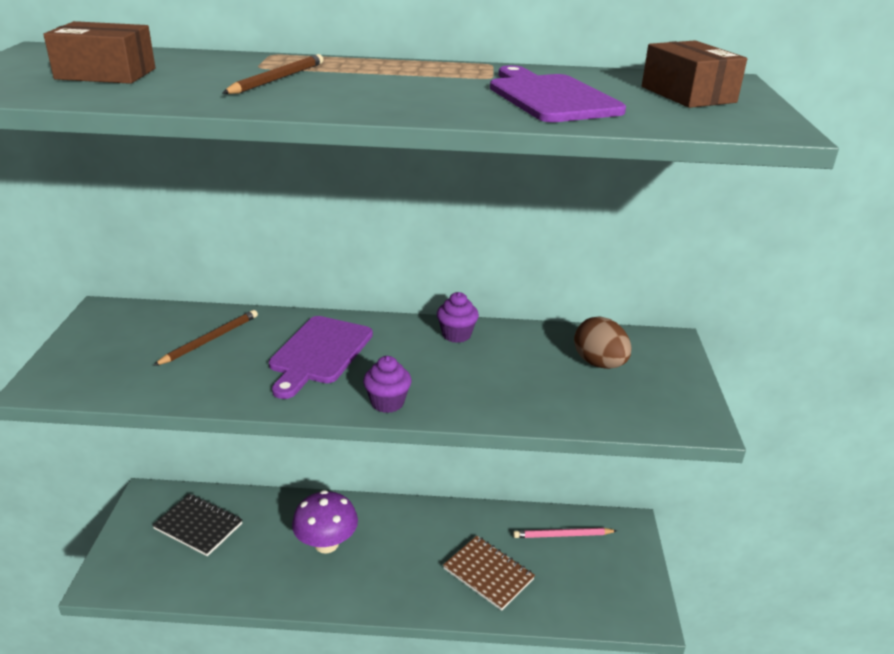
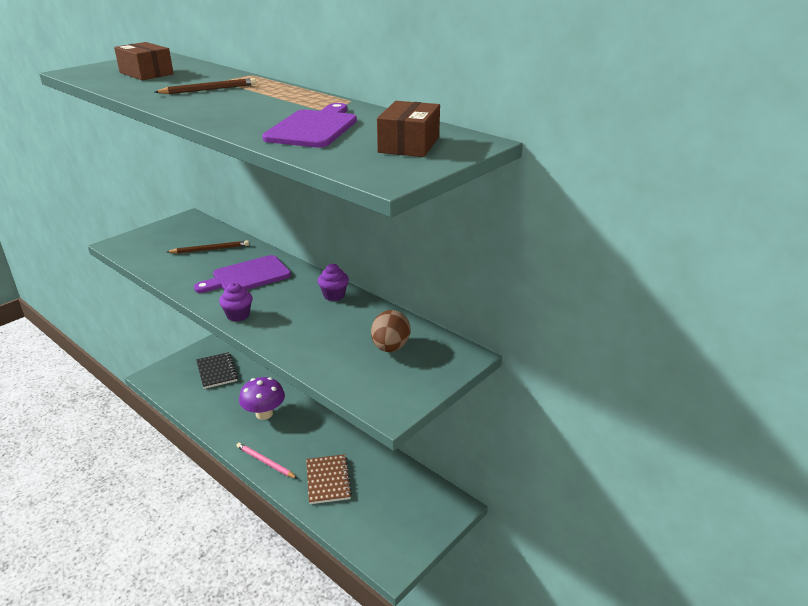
camera: 40 degrees right, 0 degrees up
(562, 535) = (401, 486): pink pencil -> pink pencil (265, 462)

